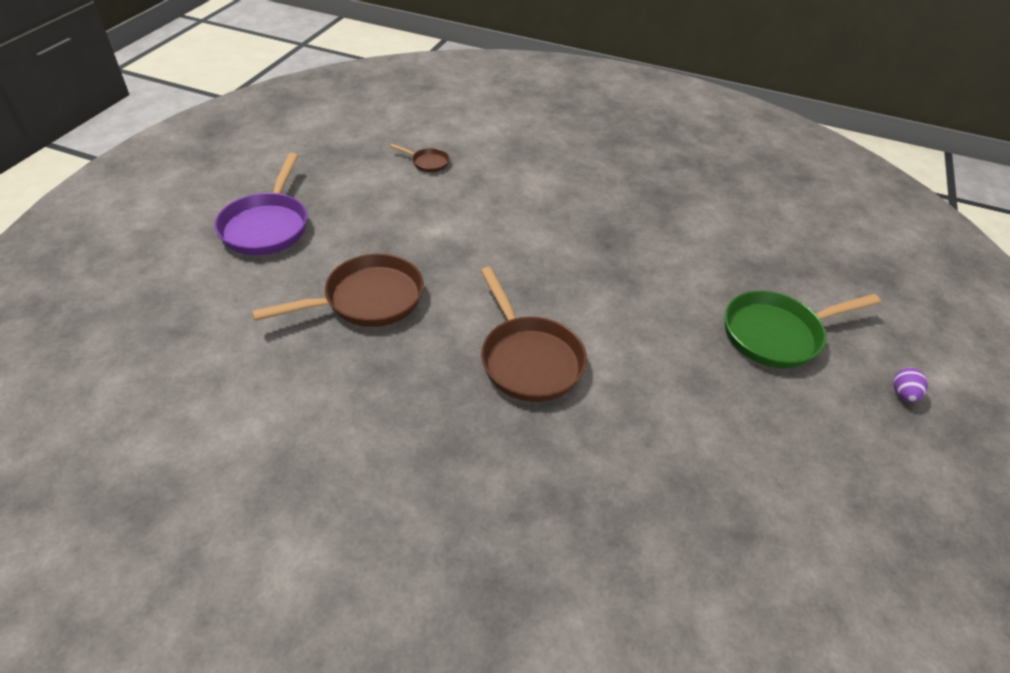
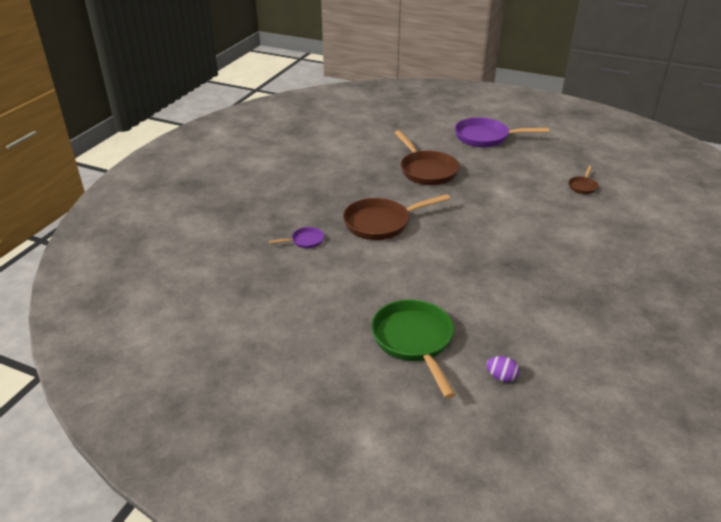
camera: 95 degrees right, 10 degrees down
(590, 458) = (305, 241): none -> purple pan
(903, 394) = (349, 404): purple egg -> purple egg (501, 377)

